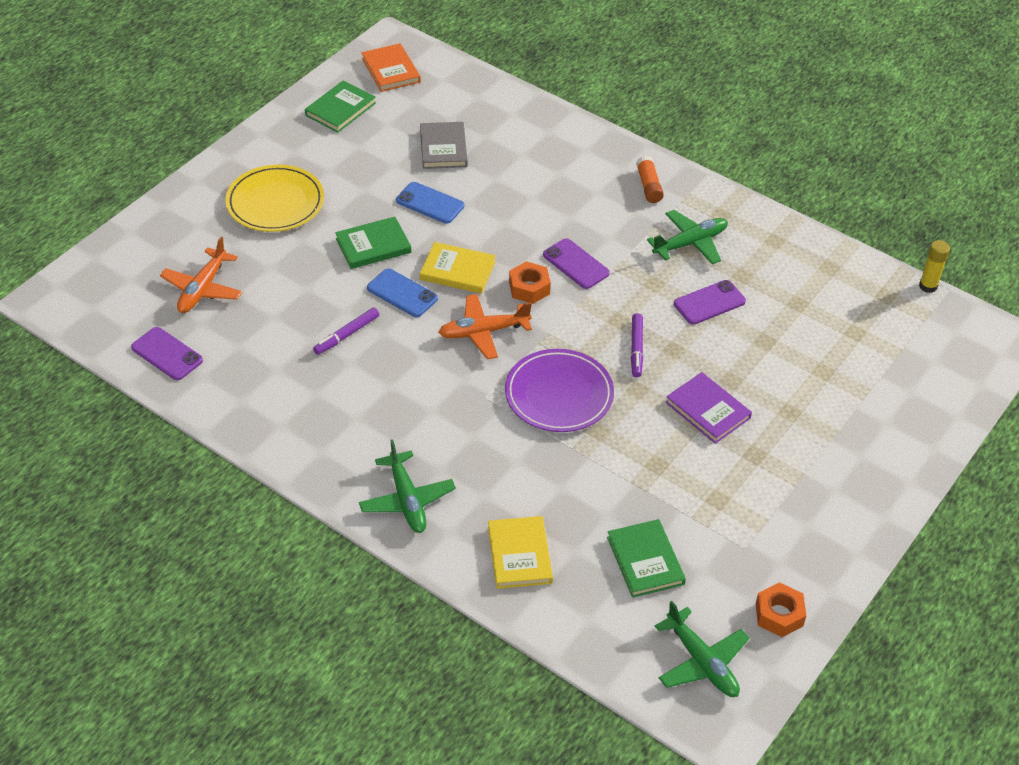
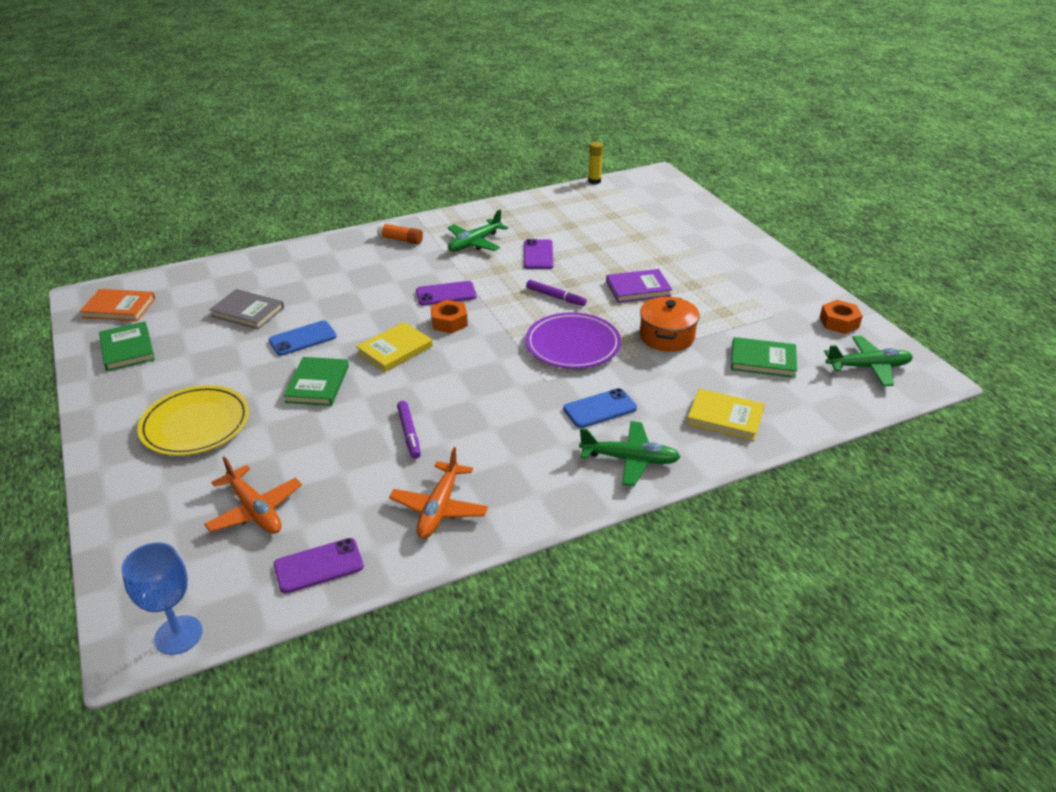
camera: 60 degrees left, 10 degrees down
(68, 315) = (178, 635): none -> blue goblet
(402, 293) = (391, 386): blue phone -> blue phone (600, 409)
(483, 332) = (475, 359): orange plane -> orange plane (439, 508)
(630, 465) = (666, 337): none -> orange pot
(690, 243) = (474, 243): green plane -> green plane turned 135 degrees counterclockwise

